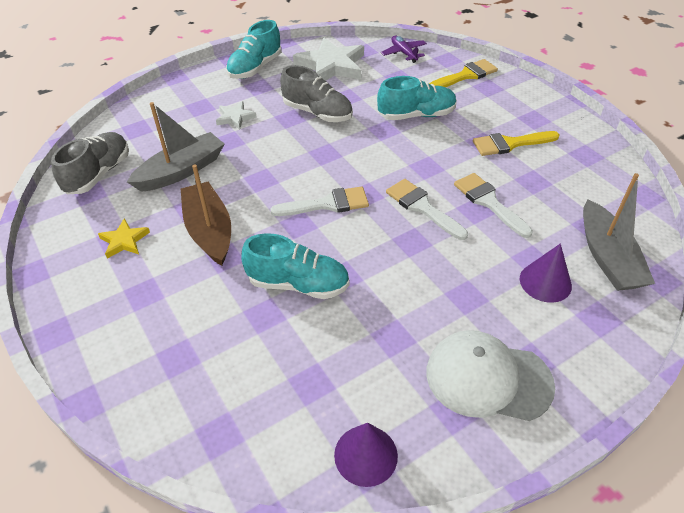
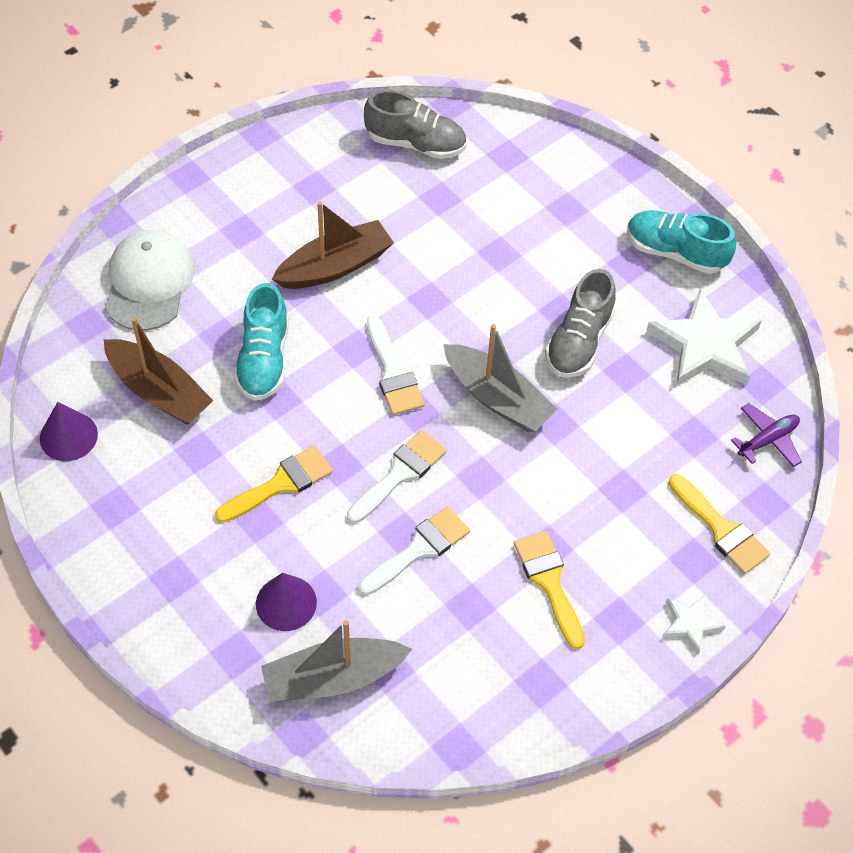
camera: 80 degrees right, 10 degrees up
(124, 241) = (312, 196): yellow star -> none
(181, 171) = (433, 218): grey boat -> grey boat (497, 398)
(235, 117) = (550, 251): white star -> white star (690, 624)
(320, 367) = (159, 391): none -> brown boat
(416, 115) = (597, 462): turquoise shoe -> none
(430, 279) = (281, 483): none -> yellow brush
(488, 378) = (152, 537): white cap -> white cap (148, 283)

